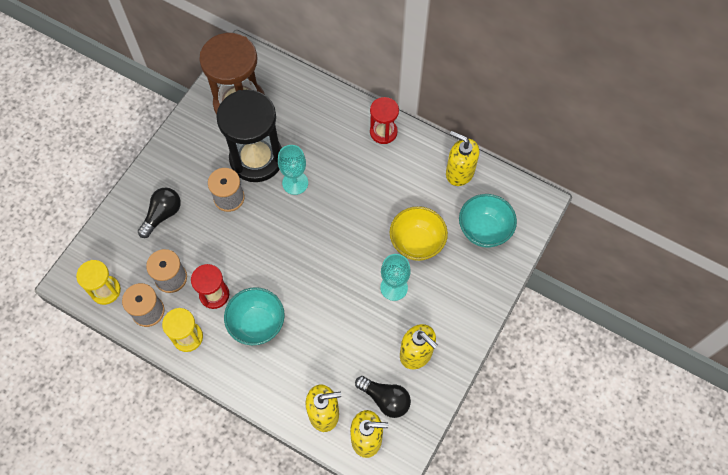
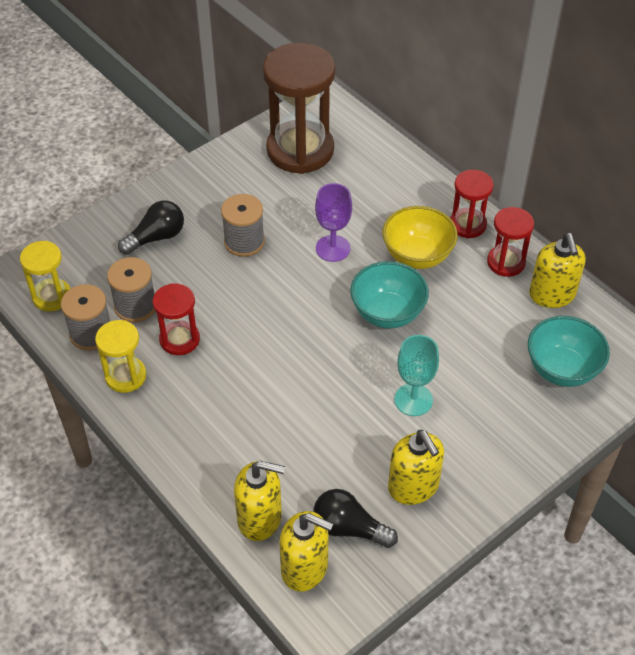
camera: 20 degrees right, 15 degrees down
(256, 159) = (296, 210): black hourglass -> none
(257, 324) = (218, 388): turquoise bowl -> turquoise bowl (387, 313)
(295, 183) = (333, 248): turquoise goblet -> purple goblet
(385, 399) = (349, 528): black light bulb -> black light bulb turned 150 degrees clockwise
(417, 243) = (464, 358): yellow bowl -> yellow bowl (417, 256)
(420, 155) = (506, 262): none -> red hourglass
(459, 172) = (552, 295): yellow soap dispenser -> yellow soap dispenser turned 150 degrees counterclockwise

